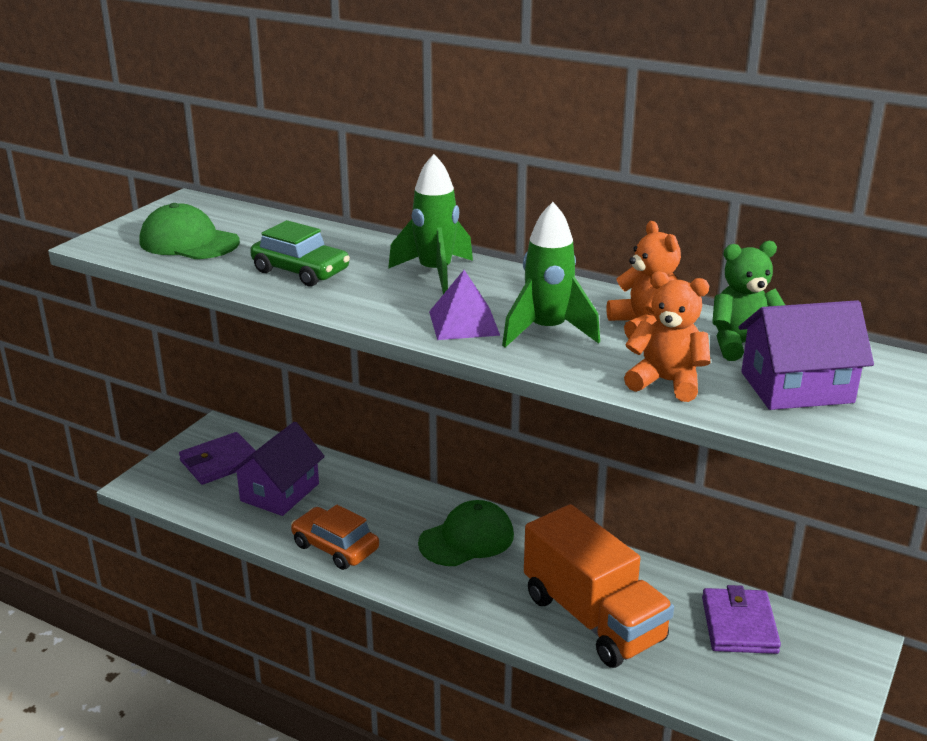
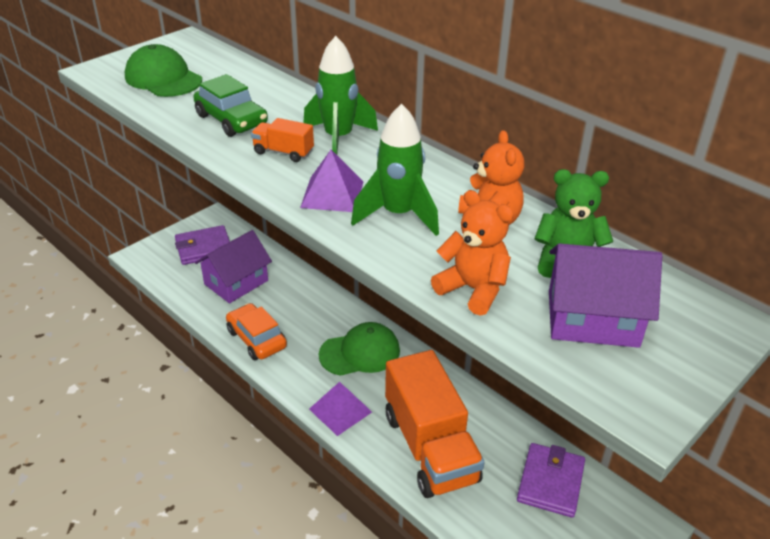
camera: 15 degrees right, 10 degrees up
(382, 293) = (283, 152): none -> orange truck
(472, 602) = (340, 410): none -> purple pyramid

